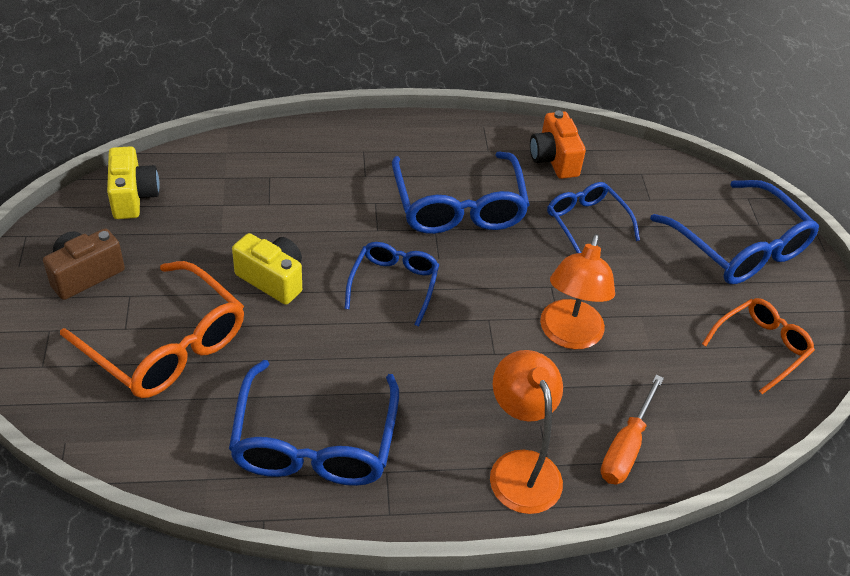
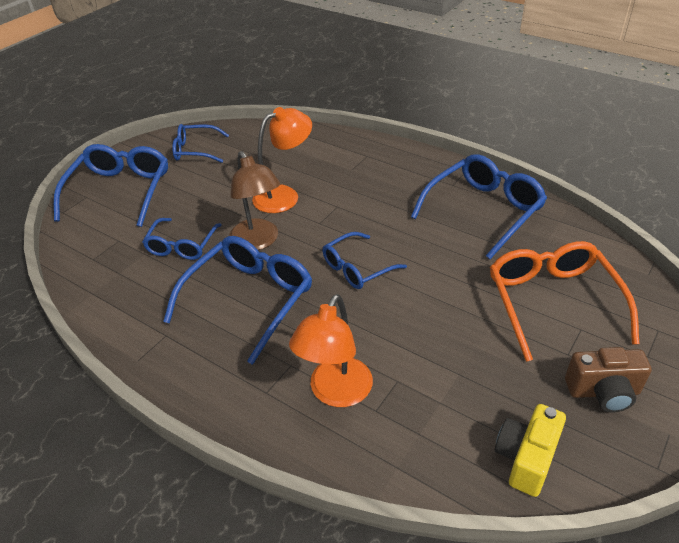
camera: 135 degrees left, 5 degrees down
(272, 279) = (442, 312): yellow camera -> none
(520, 467) = (381, 160): orange lamp -> orange lamp (335, 393)
(522, 264) = (258, 242): none -> brown lamp
(554, 159) = (131, 300): orange camera -> none
(626, 447) = (320, 146): orange screwdriver -> none
(761, 347) = (196, 150): orange glasses -> blue glasses

